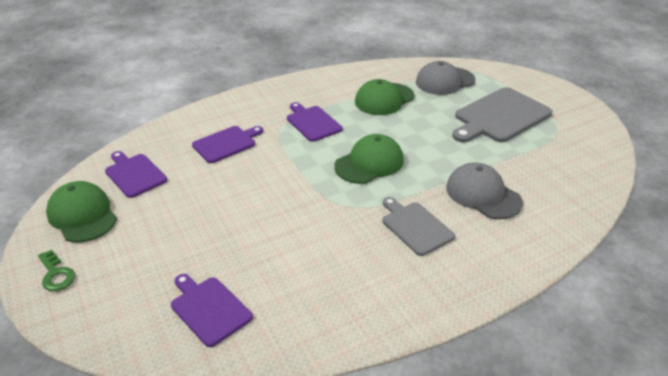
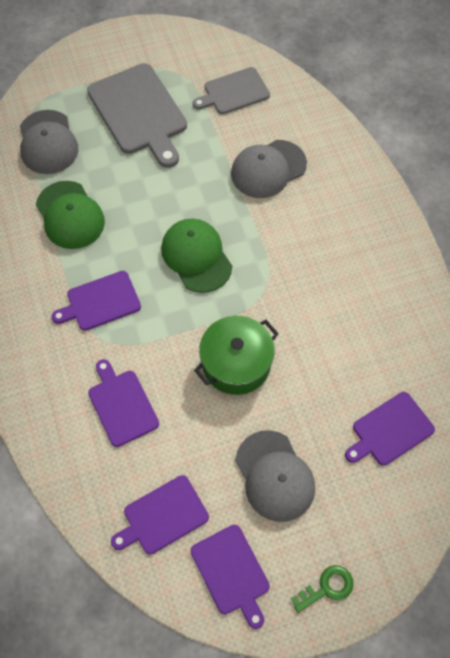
camera: 80 degrees left, 25 degrees up
(82, 215) = (231, 572): green cap -> purple cutting board
(164, 231) = (274, 476): none -> grey cap
(270, 197) = (236, 363): none -> green pot
(415, 227) = (305, 237): grey cutting board -> grey cutting board (234, 92)

